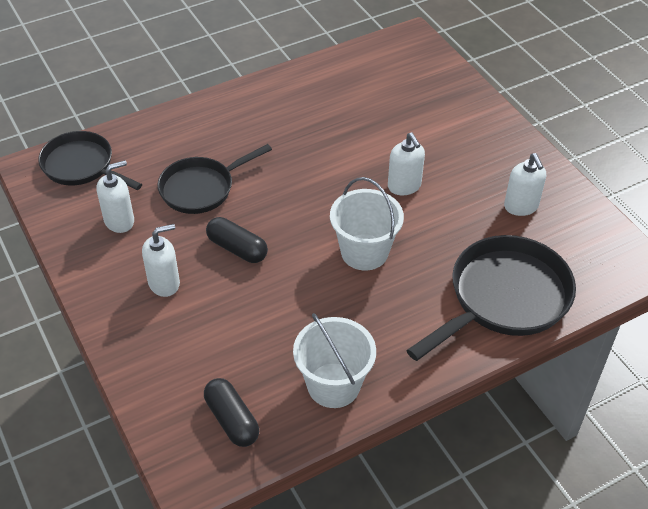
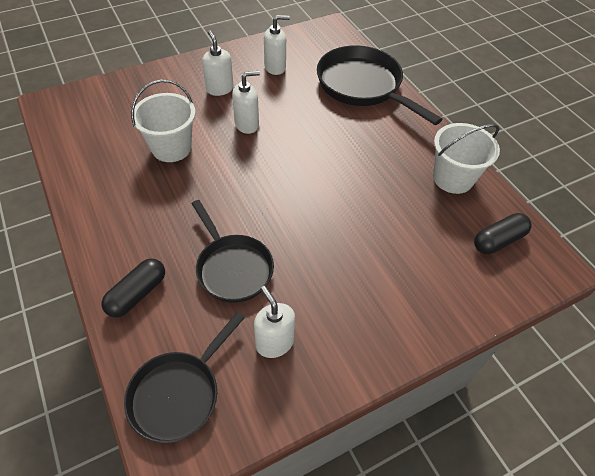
camera: 90 degrees left, 5 degrees up
(164, 283) = (360, 295): white soap dispenser -> white soap dispenser (219, 89)
(237, 248) = (315, 237): black capsule -> black capsule (137, 294)
(364, 252) = (320, 153): white bucket -> white bucket (171, 148)

